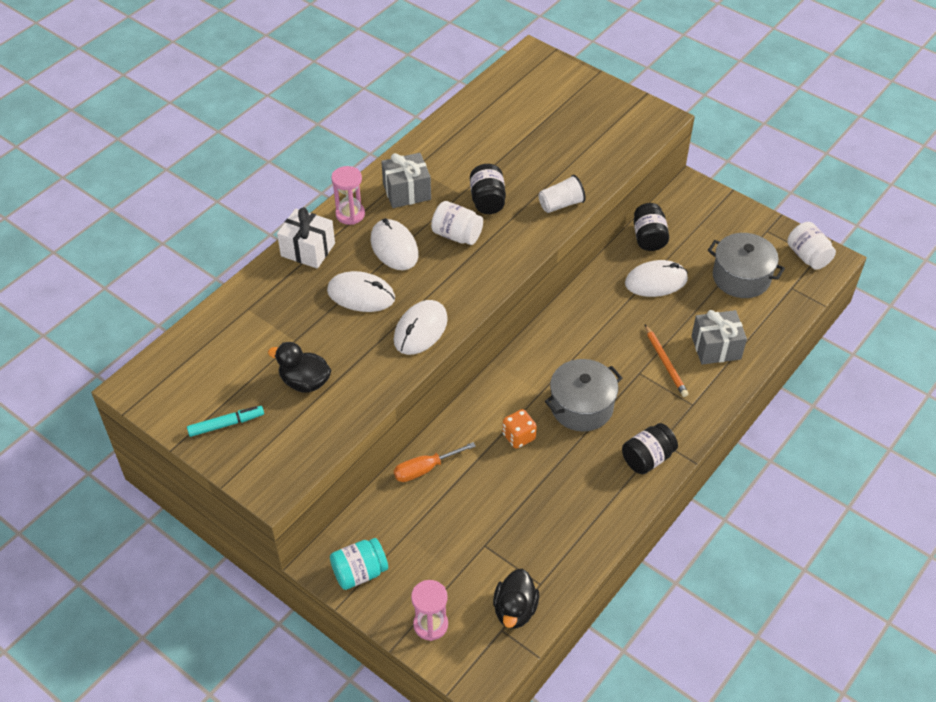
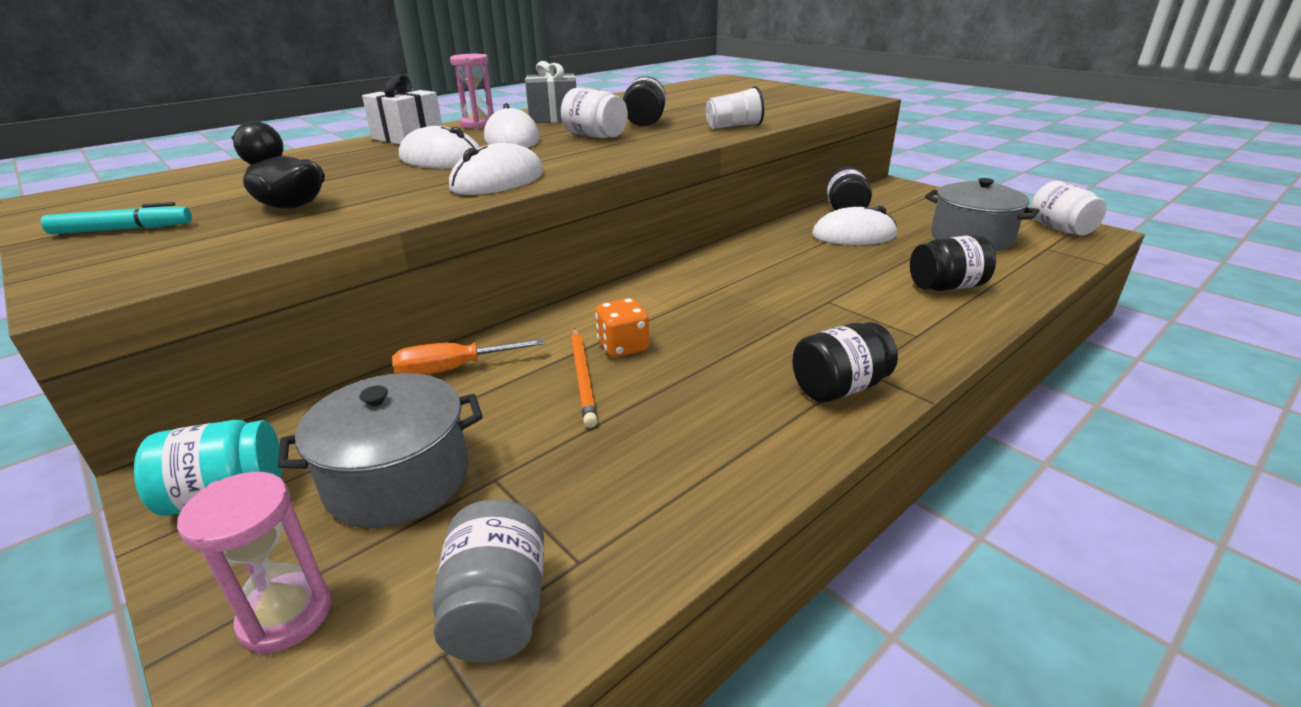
camera: 10 degrees right, 20 degrees down
(515, 610) = (497, 609): black duck -> grey jar
(581, 406) = (733, 325): grey pot -> grey pot (398, 479)
(665, 362) = (868, 294): orange pencil -> orange pencil (582, 377)
(716, 347) = (946, 287): grey gift -> black jar

